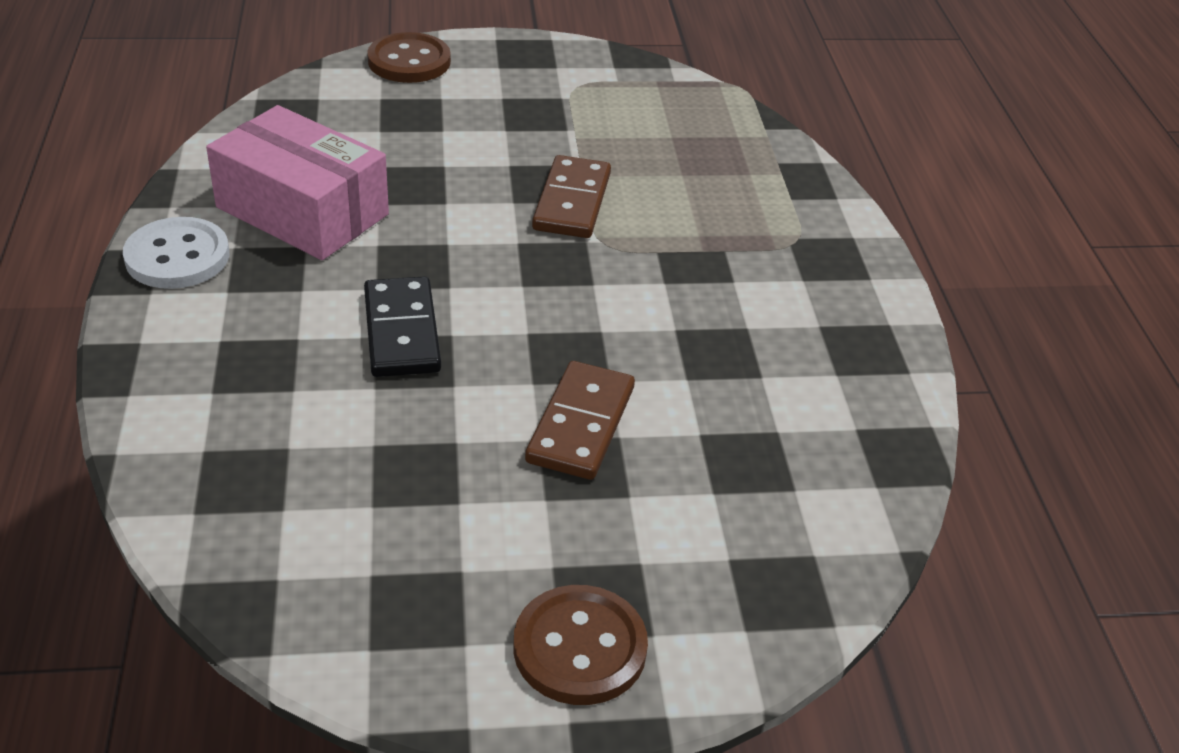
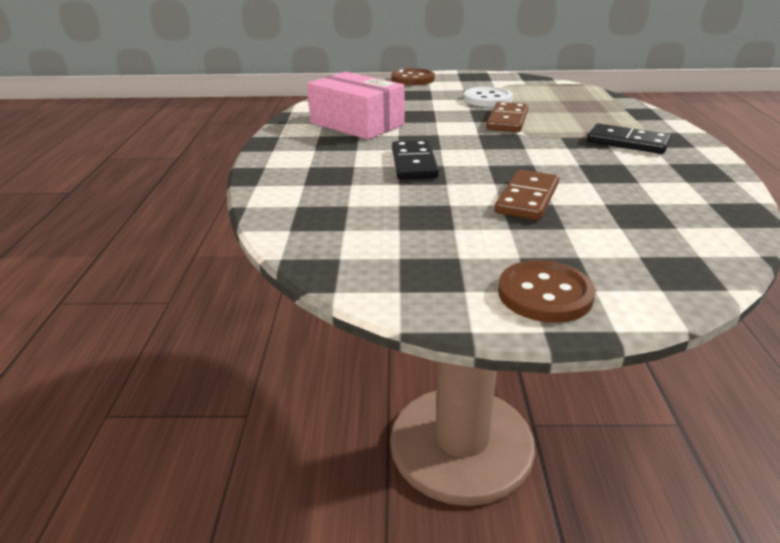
camera: 10 degrees right, 10 degrees down
(177, 256) = (288, 138): white button -> white button (487, 99)
(764, 269) = (627, 142): none -> black domino

